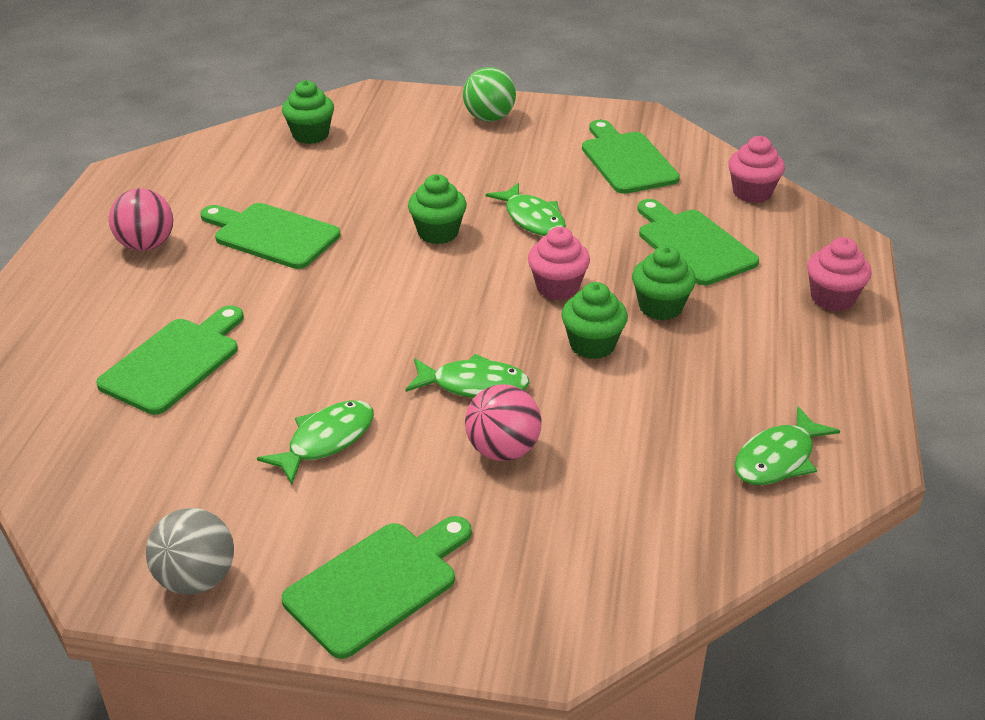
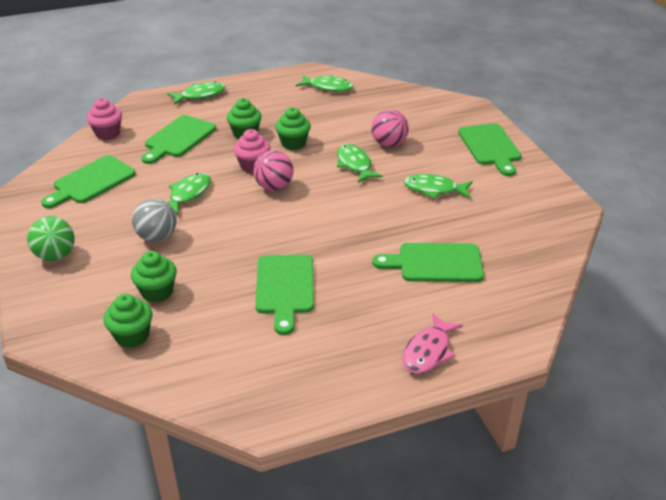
camera: 120 degrees left, 0 degrees up
(58, 292) = (428, 351): none -> pink fish
(146, 245) = (344, 341): pink ball -> pink ball (274, 187)
(196, 579) = (542, 187): grey ball -> grey ball (157, 237)
(377, 584) = (490, 147): green cutting board -> green cutting board turned 120 degrees counterclockwise
(438, 233) = (230, 222): green cupcake -> green cupcake (157, 292)
(832, 298) = (200, 95): pink cupcake -> green fish

